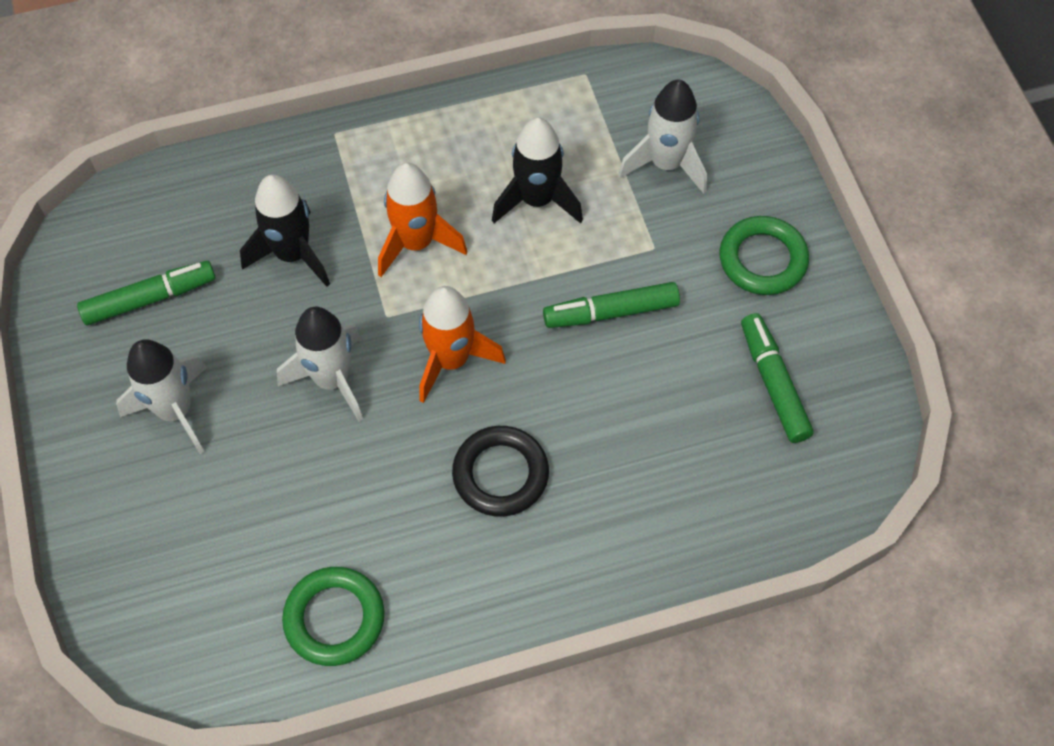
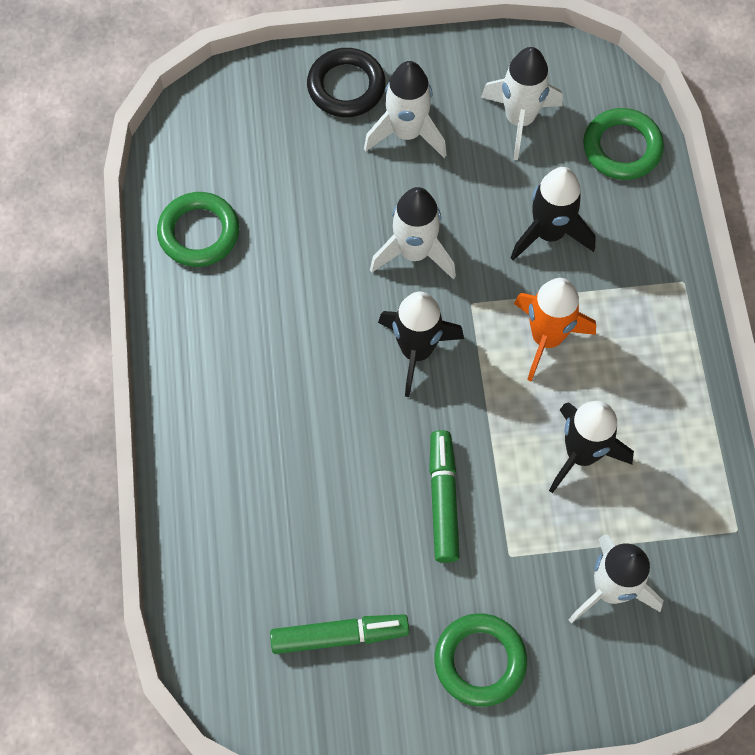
camera: 100 degrees right, 5 degrees up
(150, 299) = (519, 119): green marker -> white rocket
(180, 199) = (622, 148): none -> green ring
(451, 360) = (416, 351): orange rocket -> black rocket
(500, 474) = (296, 375): black ring -> black ring (346, 86)

